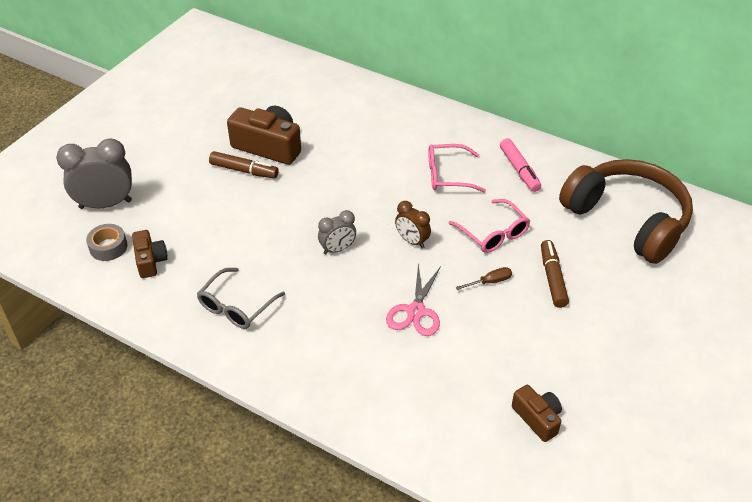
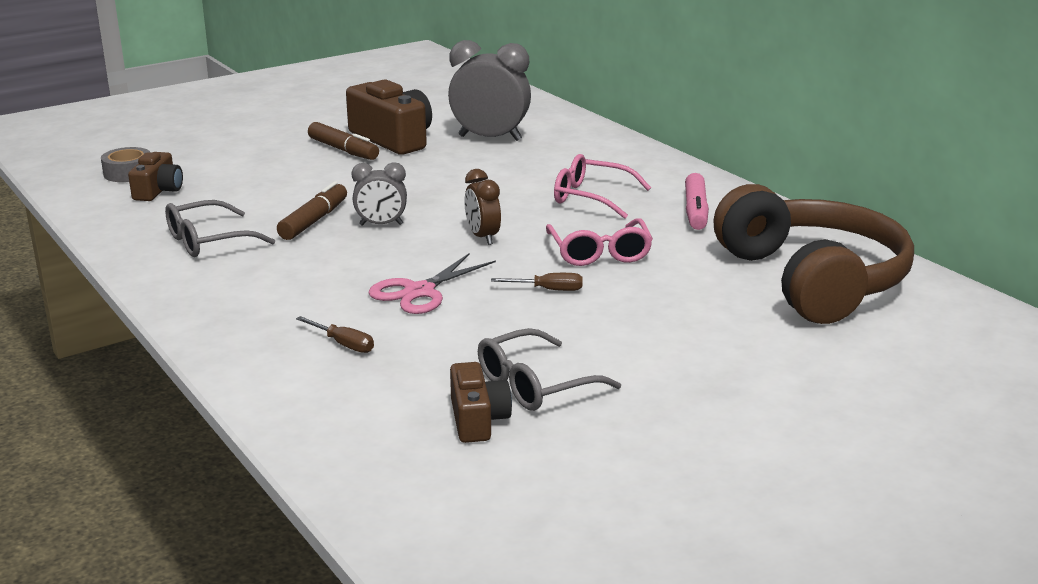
camera: 25 degrees right, 20 degrees down
(105, 204) = (164, 145): grey clock -> grey clock (490, 138)
(410, 380) = (343, 344): none -> brown screwdriver
(545, 376) = (533, 385): none -> grey glasses
(552, 278) = (642, 305): brown marker -> brown marker (314, 221)

